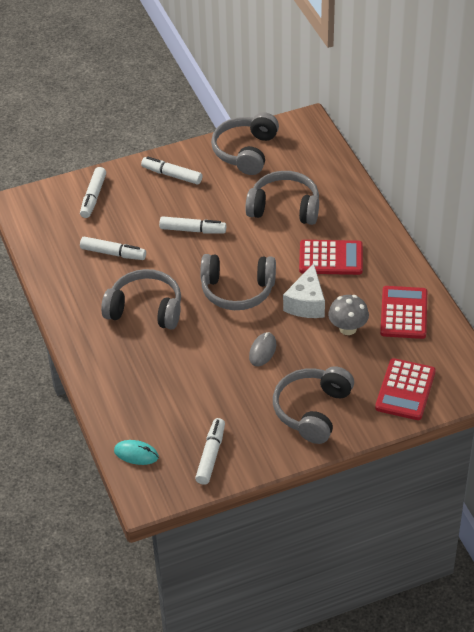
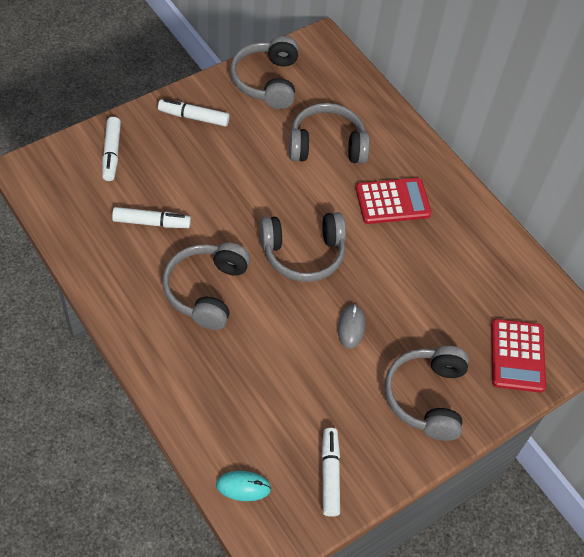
camera: 20 degrees left, 10 degrees up
(145, 309) = (206, 290): grey headphones -> grey headphones turned 75 degrees counterclockwise
(193, 230) = (234, 183): white marker -> none
(306, 303) = (382, 261): white cheese -> none
(348, 328) = (435, 286): grey mushroom -> none
(404, 313) = (488, 260): red calculator -> none

